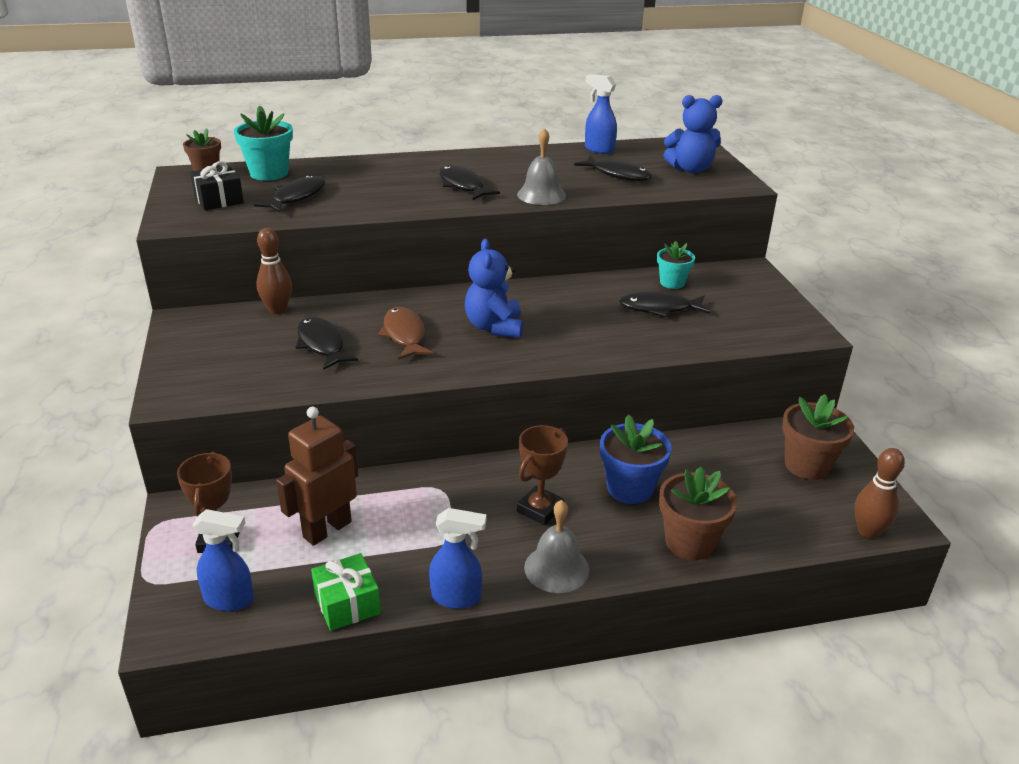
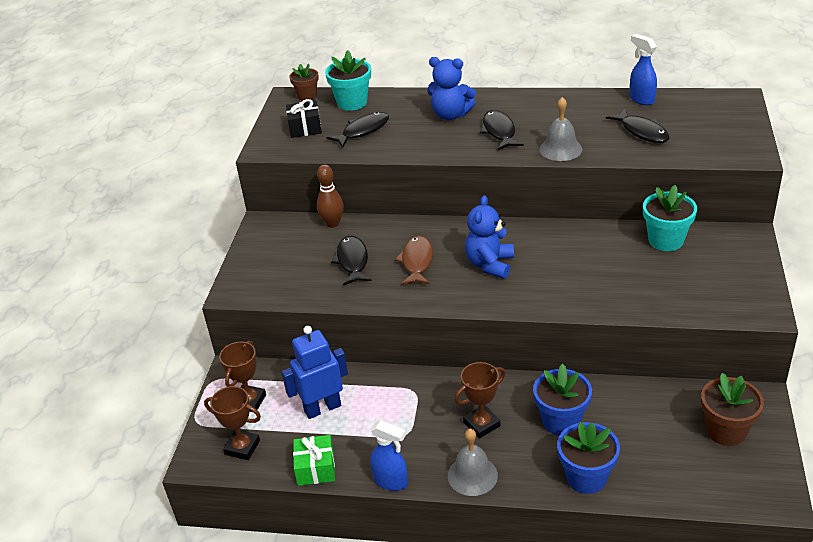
camera: 25 degrees right, 5 degrees up
(230, 600) = (242, 447): blue spray bottle -> brown trophy
(327, 529) = (322, 408): brown robot -> blue robot
(659, 308) = (639, 266): black fish -> none
(672, 283) = (665, 240): turquoise flower pot -> turquoise flower pot, size x1.55
(690, 169) = (715, 132): blue teddy bear -> blue teddy bear (450, 115)
(690, 542) = (586, 477): brown flower pot -> blue flower pot
(868, 532) = (745, 502): brown bowling pin -> none

